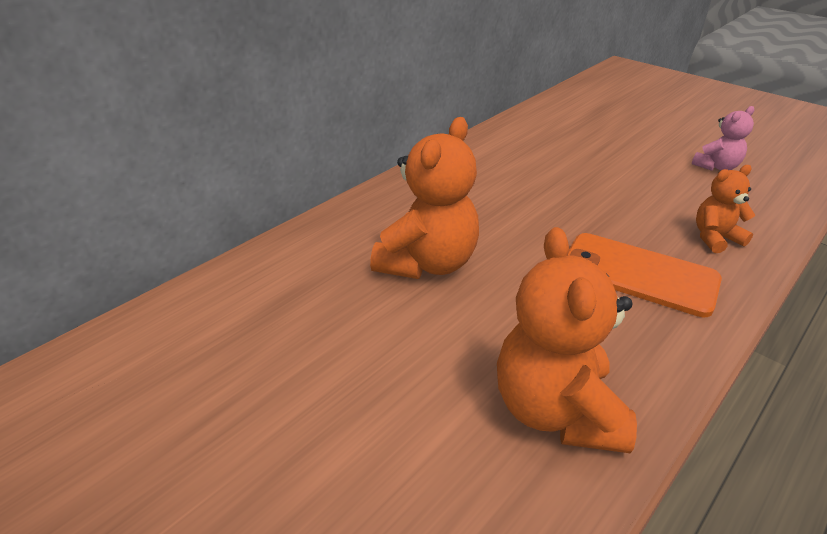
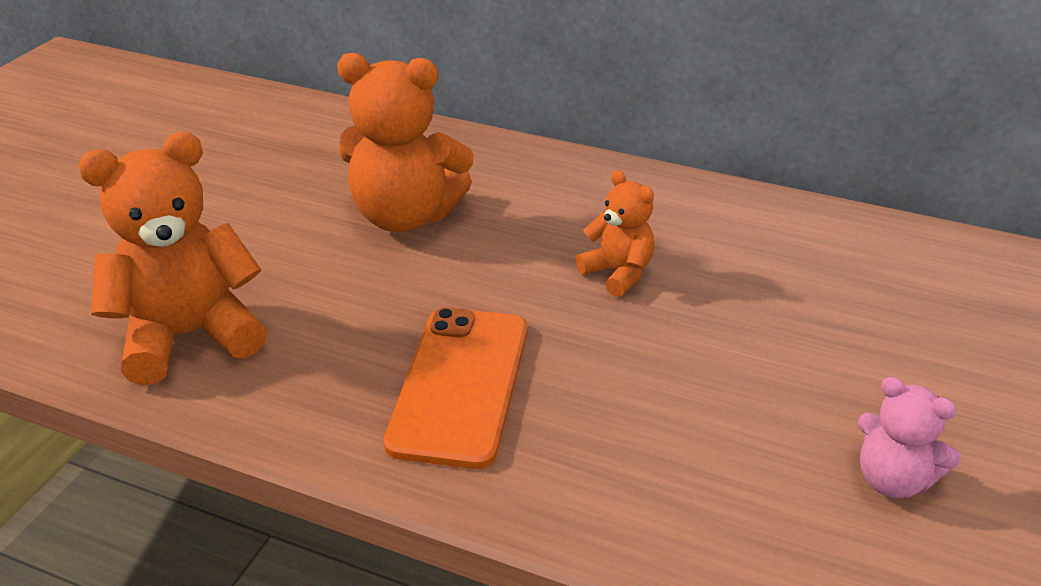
camera: 70 degrees right, 0 degrees up
(715, 238) = (606, 468): orange teddy bear -> orange teddy bear (618, 273)

